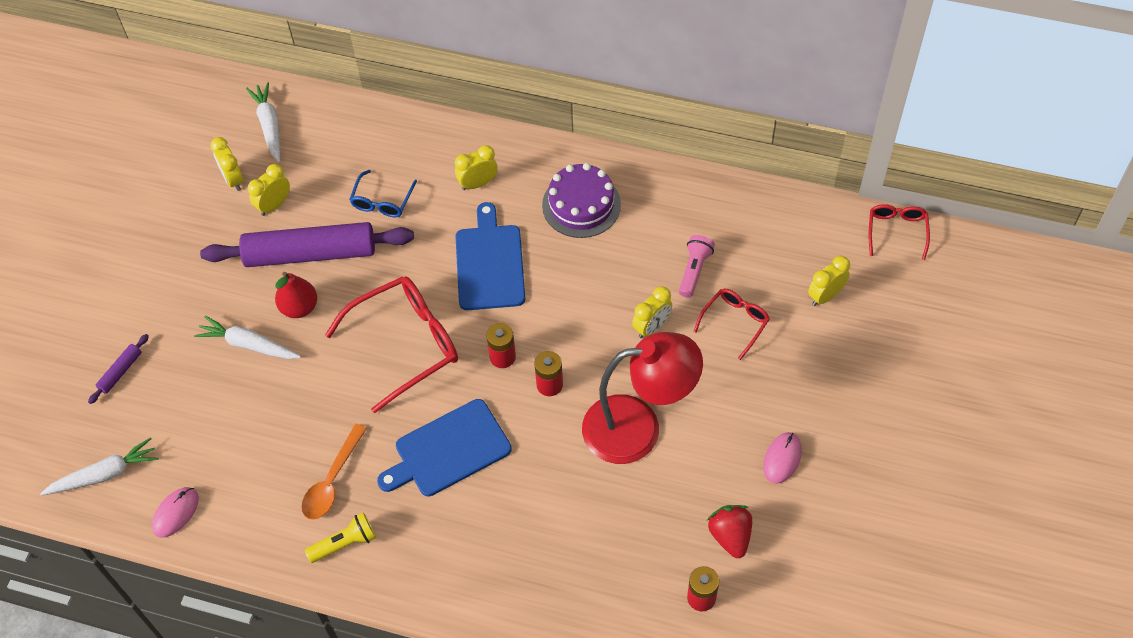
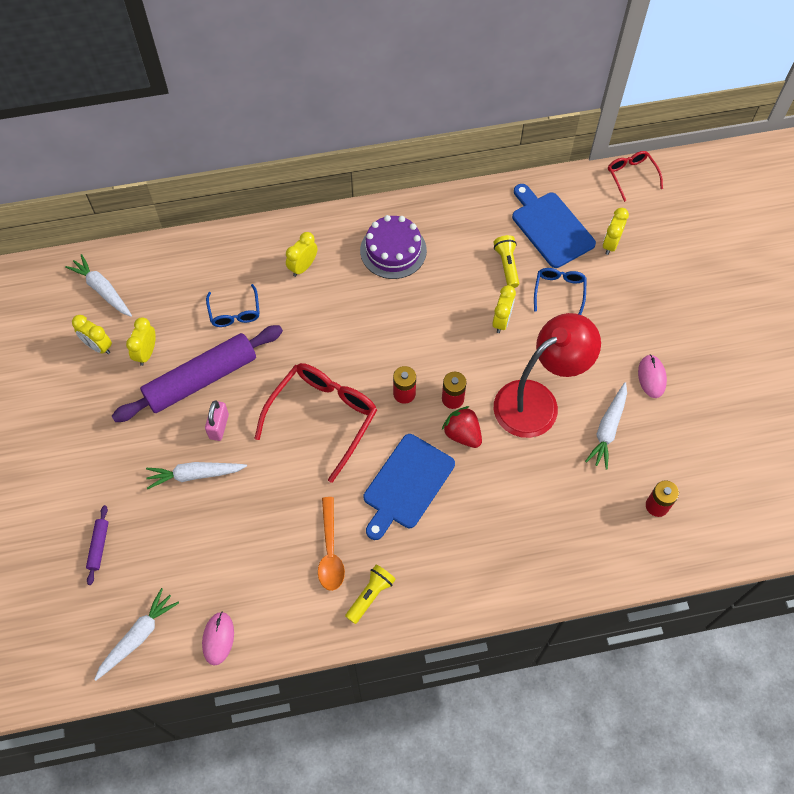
camera: 30 degrees left, 5 degrees up
(299, 307) = (219, 426): red pear -> pink padlock
(489, 264) = (350, 326): blue cutting board -> blue cutting board (551, 227)
(694, 270) = (507, 265): pink flashlight -> yellow flashlight
(697, 491) = (608, 429): none -> white carrot
(730, 536) = (650, 451): red strawberry -> red strawberry (462, 434)
(735, 322) = (559, 291): red glasses -> blue glasses

